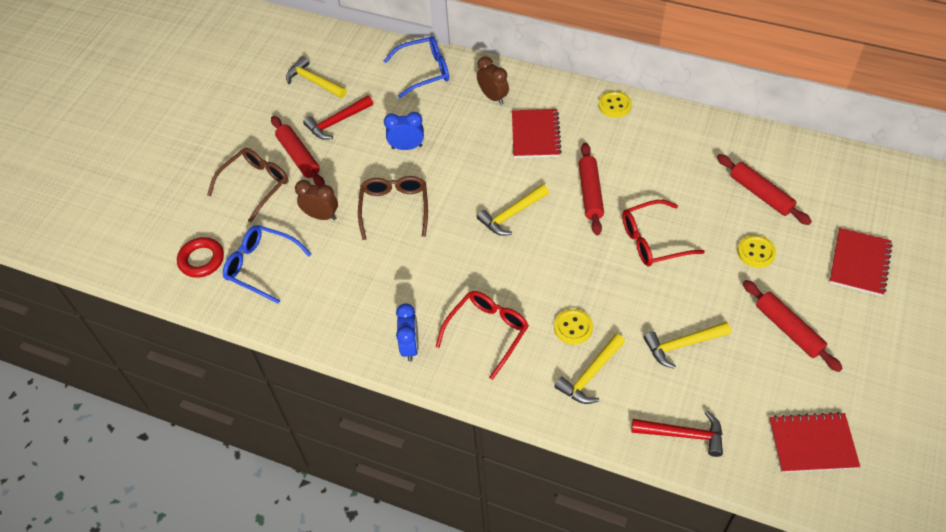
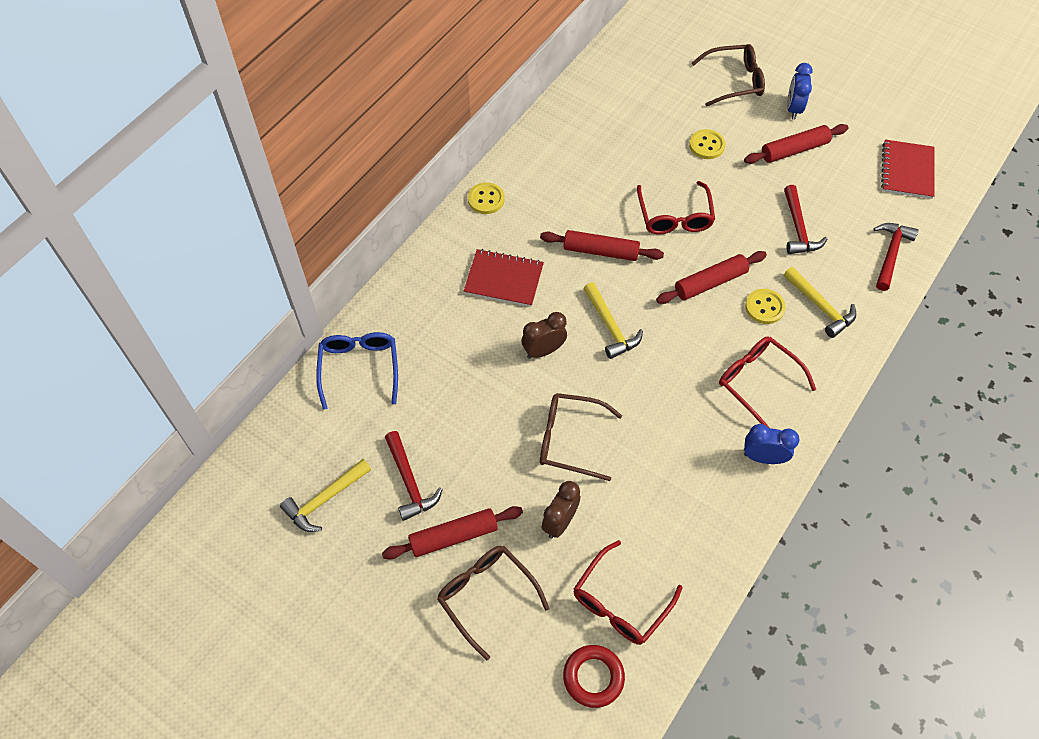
camera: 80 degrees left, 5 degrees up
(261, 266) = (620, 602): blue glasses -> red glasses
(407, 147) = (479, 410): blue clock -> blue clock (793, 109)
(493, 97) = (430, 306): brown clock -> brown clock (543, 350)
(682, 345) = (798, 228): yellow hammer -> red hammer
(760, 194) = (640, 121): red rolling pin -> red rolling pin (710, 282)
(859, 263) = (734, 81): red notebook -> brown glasses

